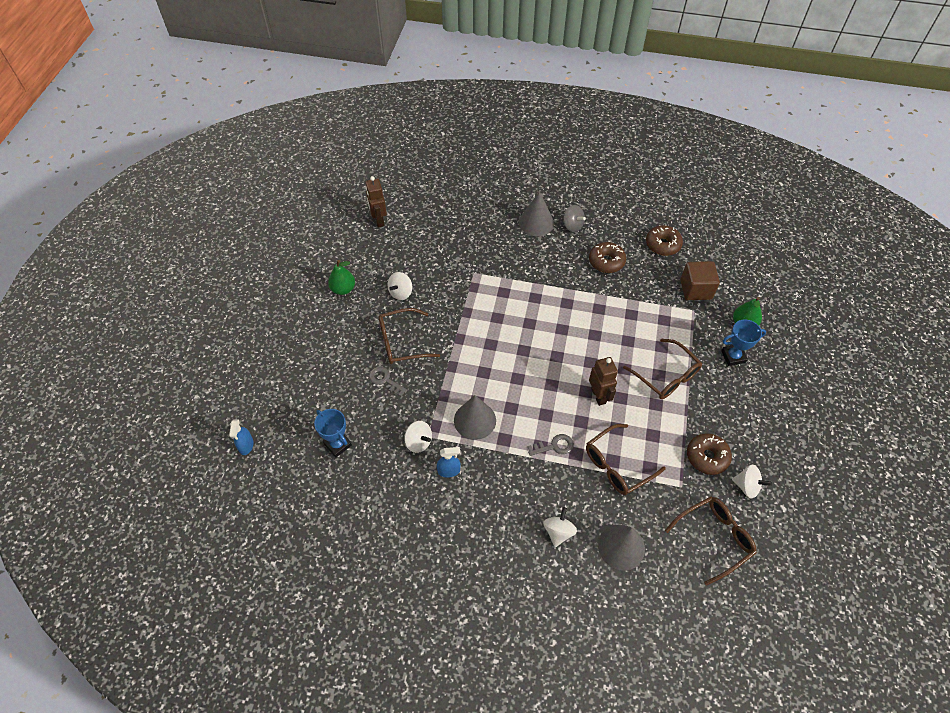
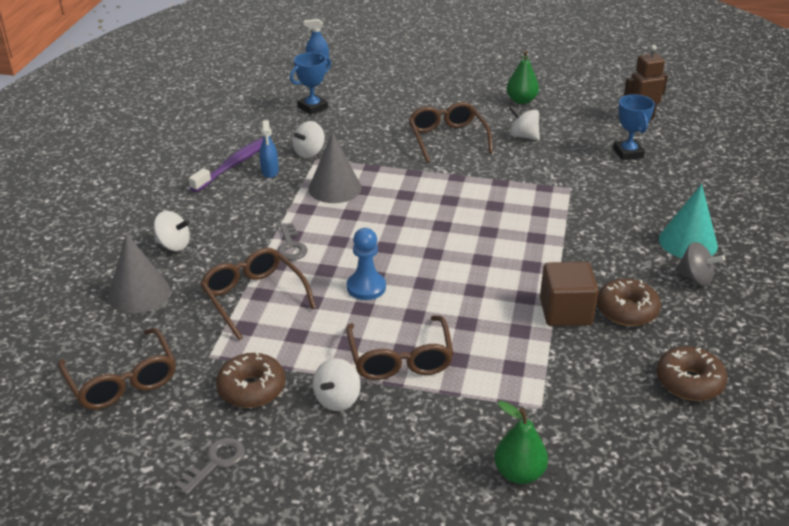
camera: 90 degrees right, 20 degrees down
(385, 380) = (393, 130): grey key -> grey key (216, 462)
(436, 501) = (234, 164): none -> purple toothbrush
(536, 222) = (688, 242): grey cone -> turquoise cone
(572, 226) = (695, 278): grey spinning top -> grey spinning top turned 105 degrees counterclockwise
(598, 396) = (366, 287): brown robot -> blue pawn
(666, 376) = (400, 359): brown glasses -> brown glasses turned 60 degrees counterclockwise
(696, 289) = (590, 415): brown cube -> brown cube (565, 312)
(733, 356) = (442, 447): blue trophy -> blue trophy (628, 153)
(747, 486) = (193, 428): white spinning top -> white spinning top (337, 399)

